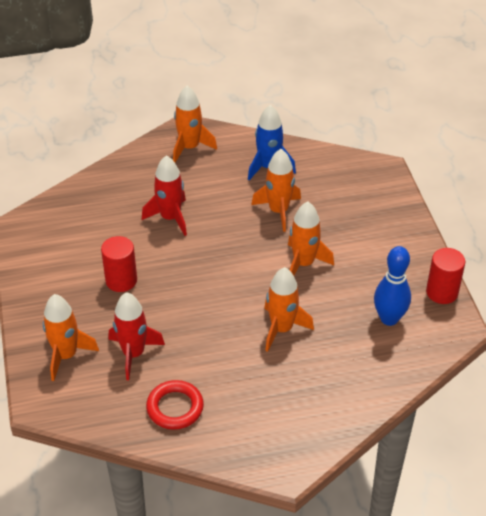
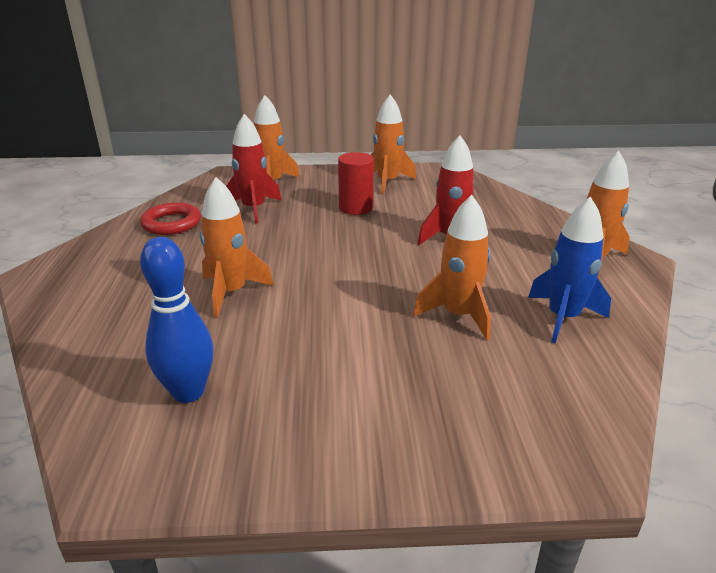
camera: 100 degrees right, 15 degrees down
(303, 264) = (341, 324): orange rocket -> orange rocket (387, 182)
(442, 292) = (207, 478): red cylinder -> none

